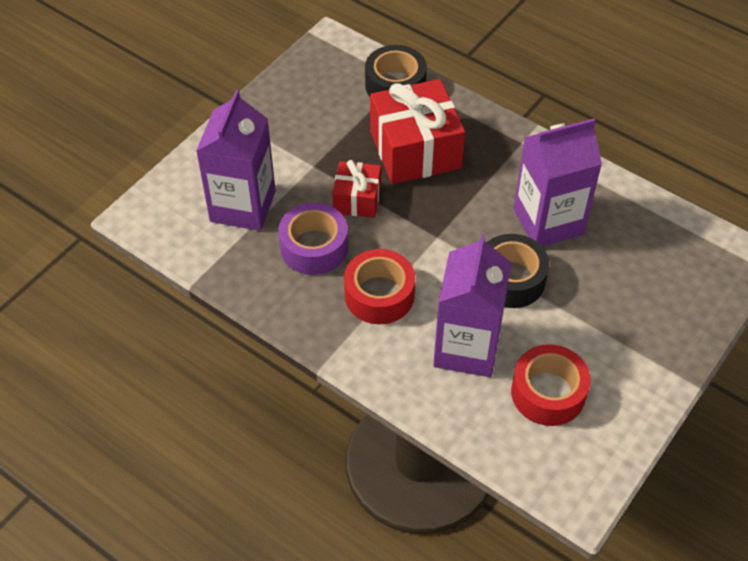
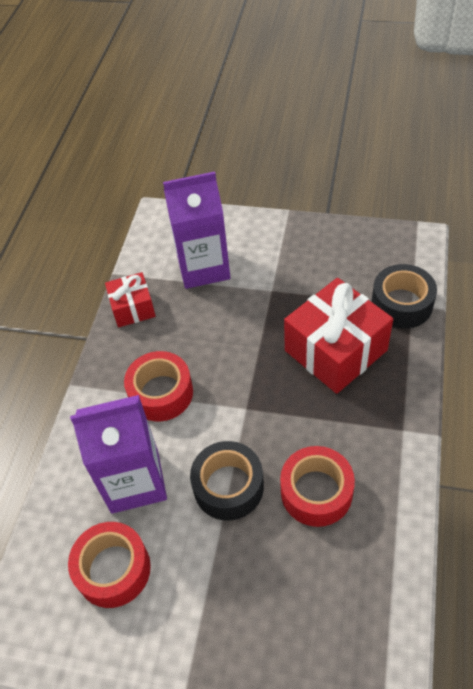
camera: 70 degrees right, 0 degrees up
(314, 247) = (187, 328): purple tape -> none
(357, 199) = (253, 334): red gift -> red gift (133, 308)
(548, 221) = (316, 492): purple carton -> red tape

